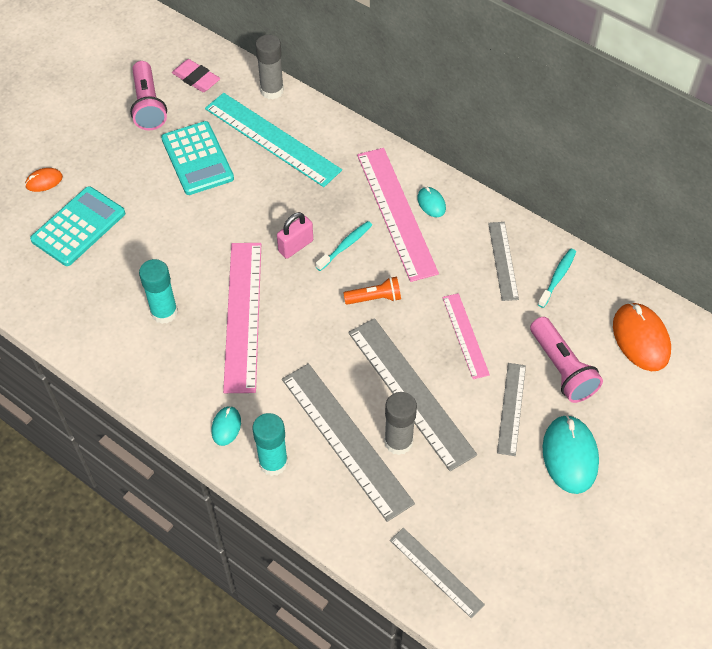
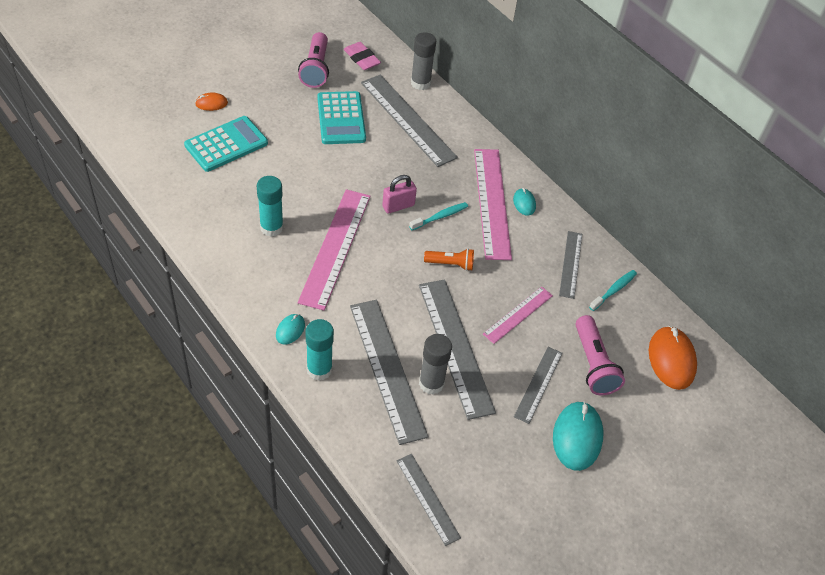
camera: 10 degrees right, 5 degrees down
(272, 139) = (407, 119): turquoise ruler -> grey ruler
(465, 335) = (518, 314): pink ruler -> pink ruler turned 45 degrees clockwise

